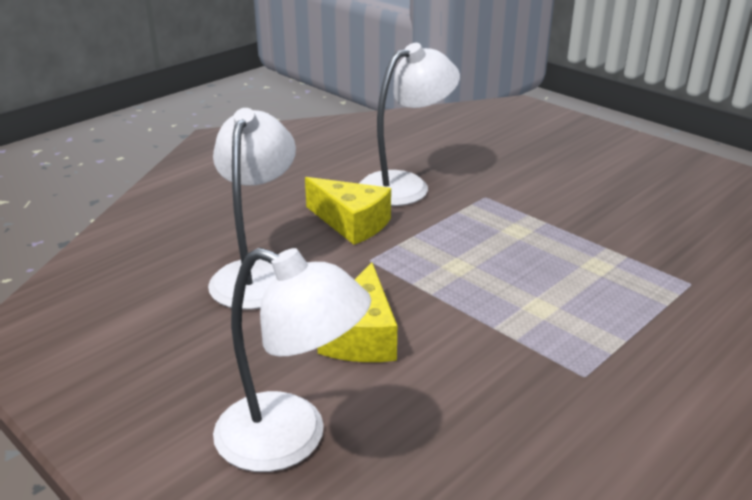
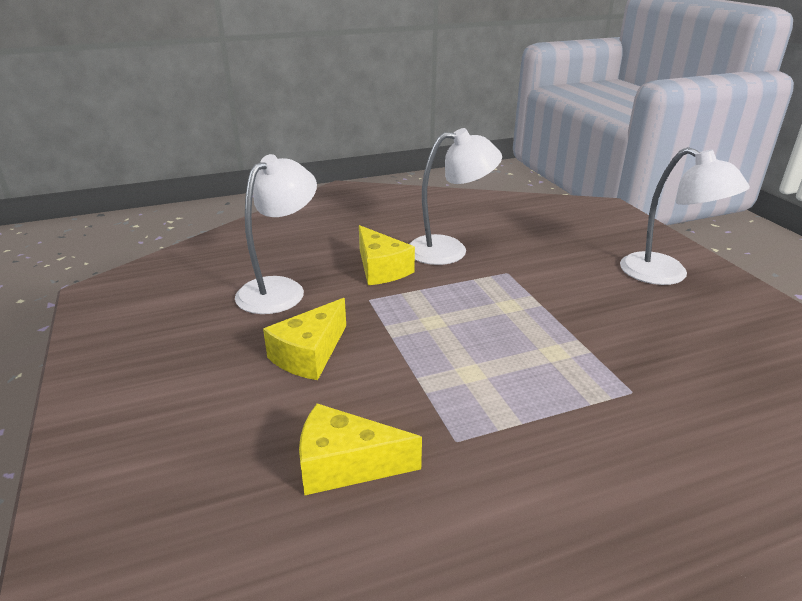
camera: 25 degrees right, 0 degrees up
(291, 439) = (191, 413): white lamp -> white lamp (666, 275)
(505, 434) = (345, 465): none -> yellow cheese

